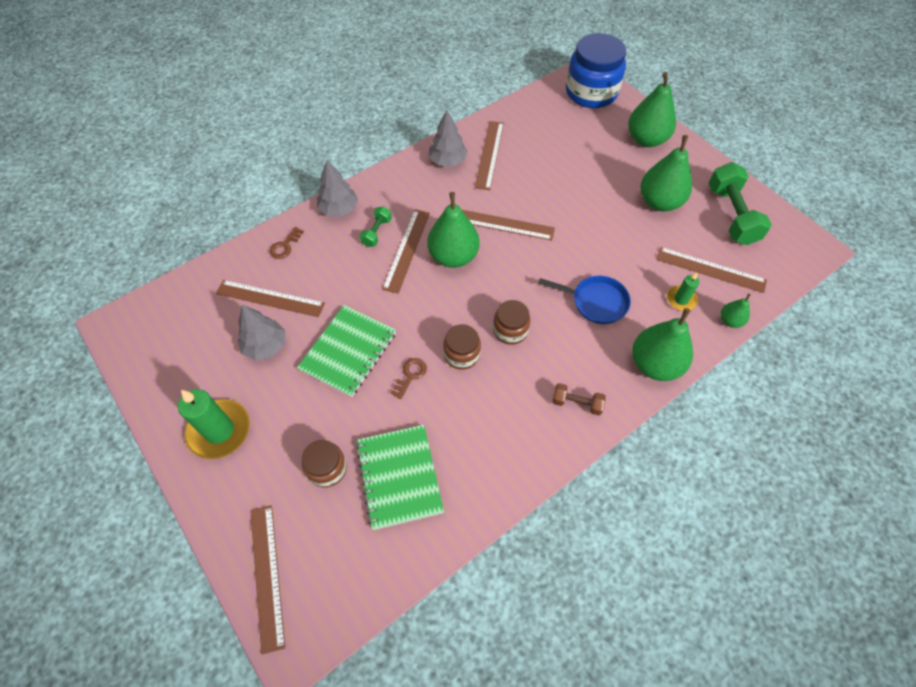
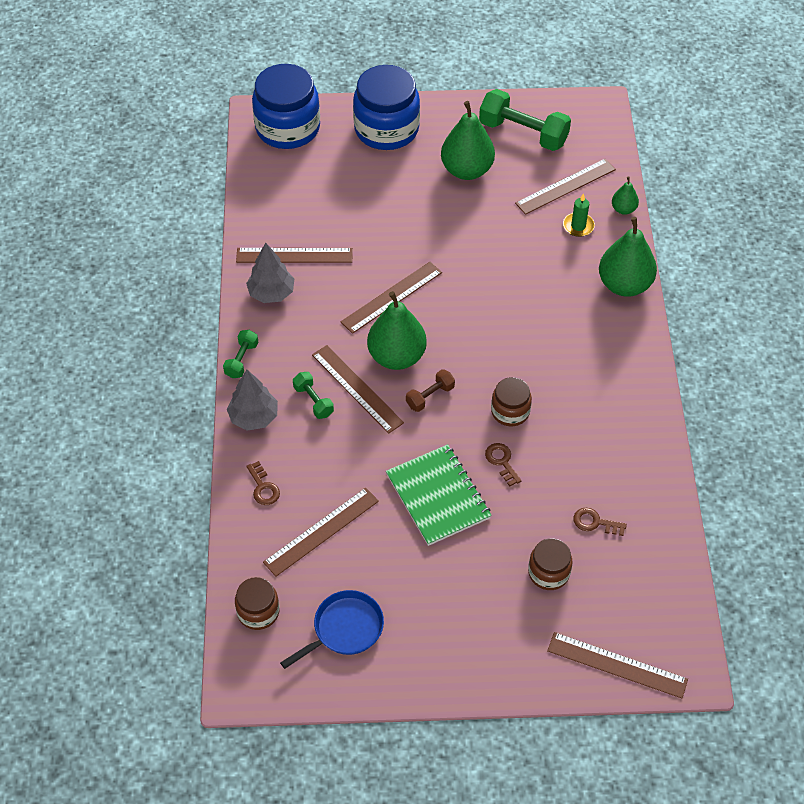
camera: 55 degrees left, 5 degrees down
(219, 430) = (445, 642): green candle -> none
(265, 346) = (377, 561): grey tree -> none
(380, 177) = (241, 360): none -> green dumbbell
(399, 477) = (595, 522): green notebook -> brown key
(489, 154) = (294, 255): brown ruler -> brown ruler turned 45 degrees counterclockwise
(510, 330) = (513, 362): brown jar -> brown jar (258, 612)
(576, 403) = (619, 359): brown dumbbell -> brown dumbbell (430, 396)
(596, 302) = (533, 284): blue pan -> blue pan (344, 629)
(646, 139) = (386, 129): green pear -> blue jar

